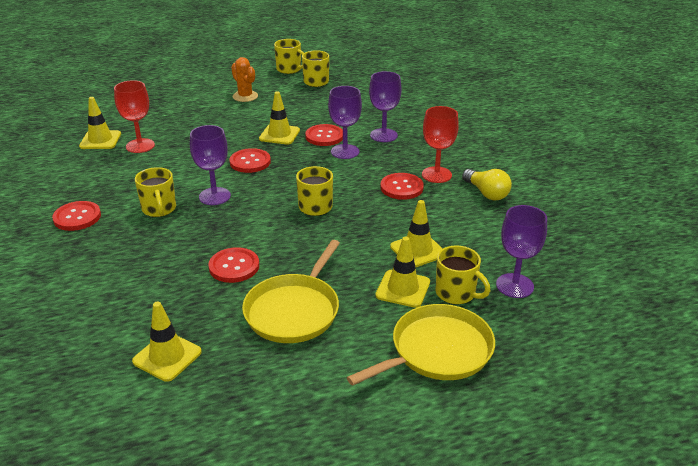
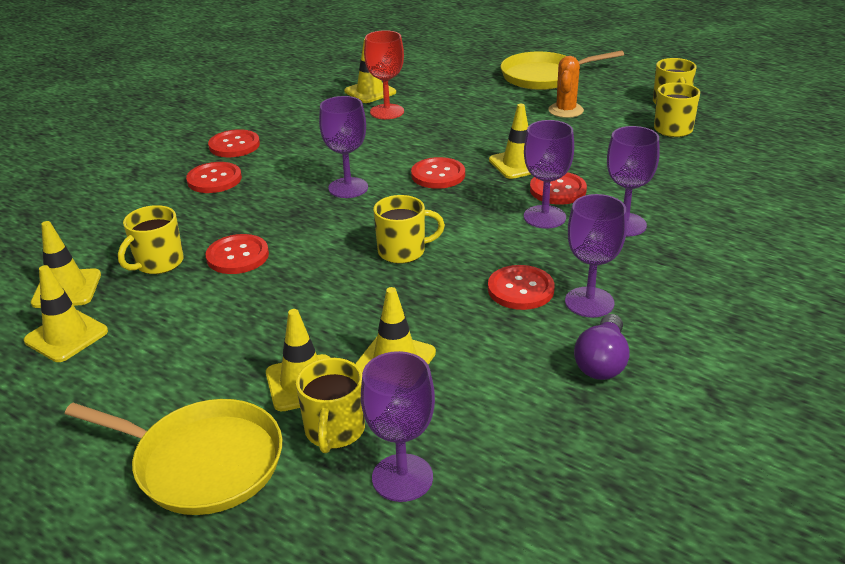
camera: 55 degrees right, 0 degrees up
(114, 242) = (214, 179): none -> red button
(159, 209) = (291, 173): yellow mug -> yellow mug (158, 263)
(232, 373) = (66, 336): none -> yellow traffic cone
(294, 310) = (195, 326): yellow pan -> yellow pan (544, 76)
(436, 175) = (589, 302): red goblet -> purple goblet
(486, 193) = (602, 362): yellow light bulb -> purple light bulb

